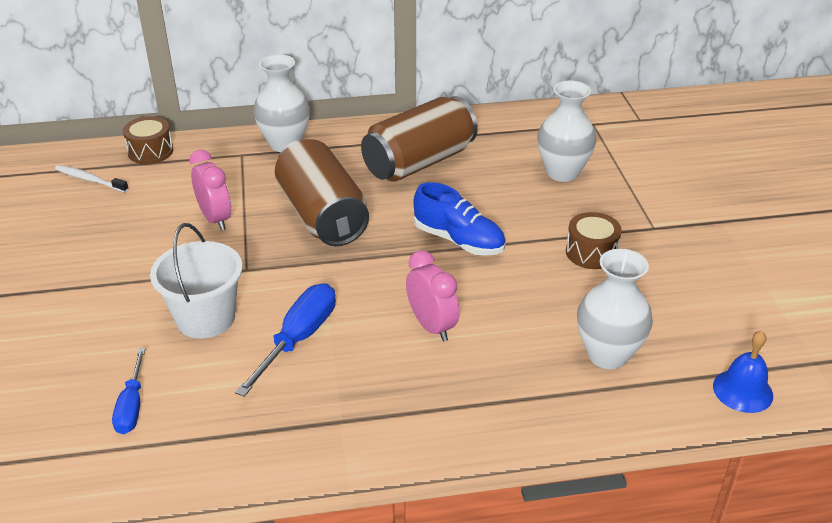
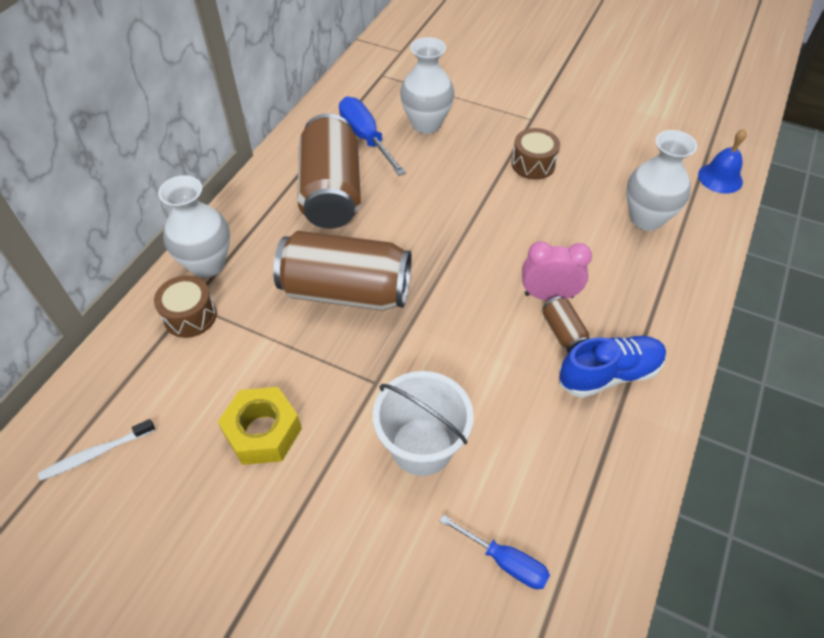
camera: 55 degrees left, 15 degrees up
(150, 151) = (102, 376): brown drum -> brown drum (190, 316)
(158, 237) = (263, 432): none -> yellow nut
(215, 219) = (276, 372): pink clock -> none
(298, 339) = (502, 389): blue screwdriver -> blue screwdriver (366, 138)
(395, 352) = (563, 333): none -> brown can
(459, 240) = (458, 224): blue shoe -> blue shoe (609, 374)

